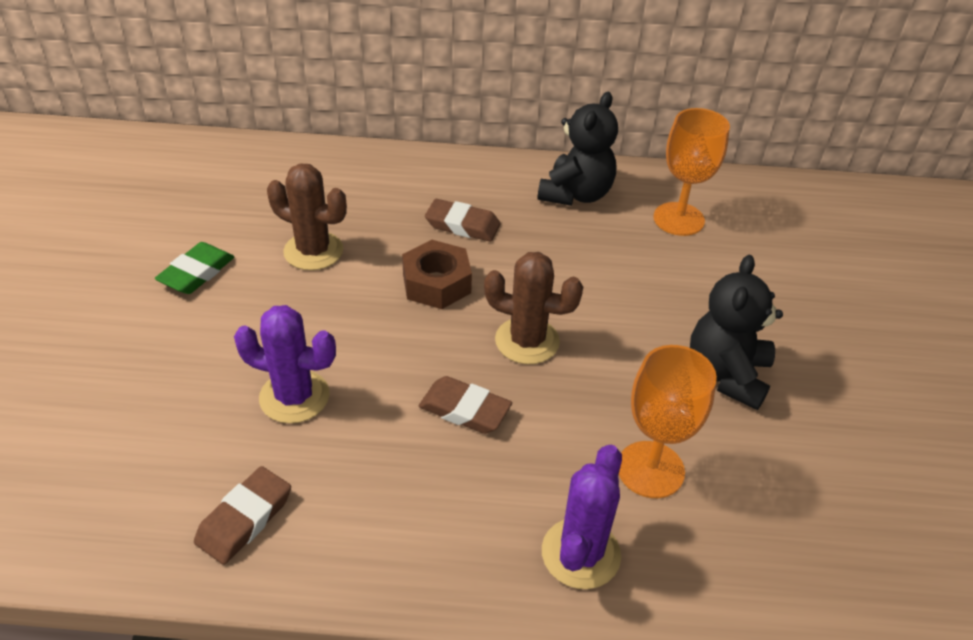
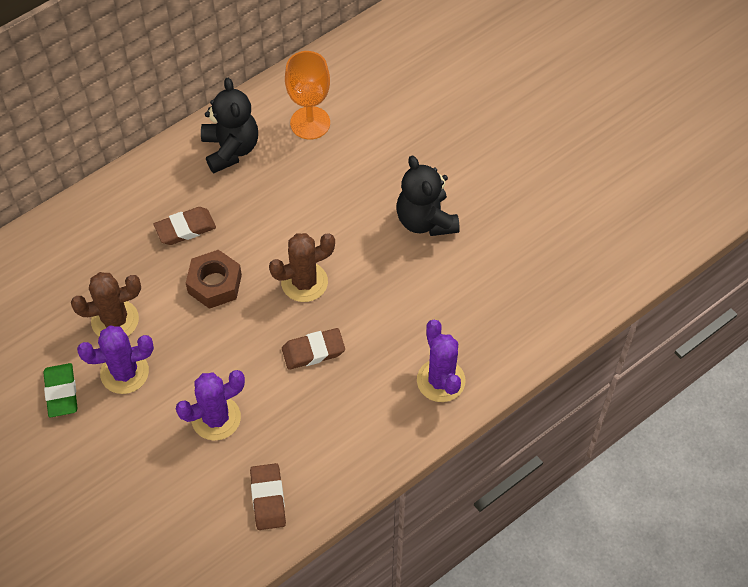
camera: 40 degrees left, 15 degrees up
(267, 296) = (124, 372): none -> purple cactus
(650, 469) = (435, 309): orange goblet -> none

